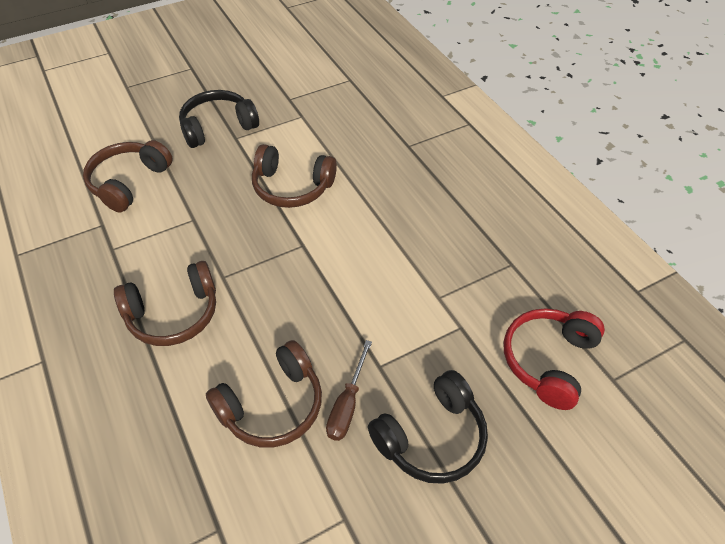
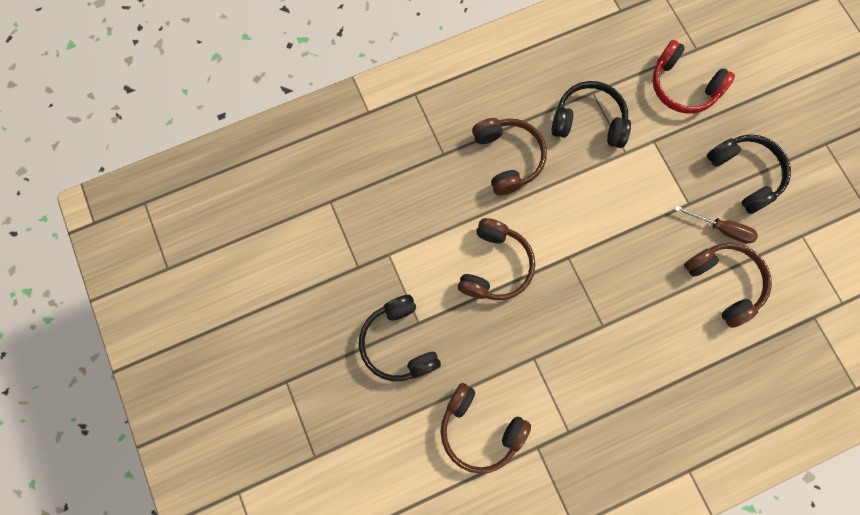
camera: 85 degrees left, 25 degrees up
(173, 313) = (641, 365): brown headphones -> brown headphones (507, 158)
(471, 260) = (588, 122): none -> black headphones

